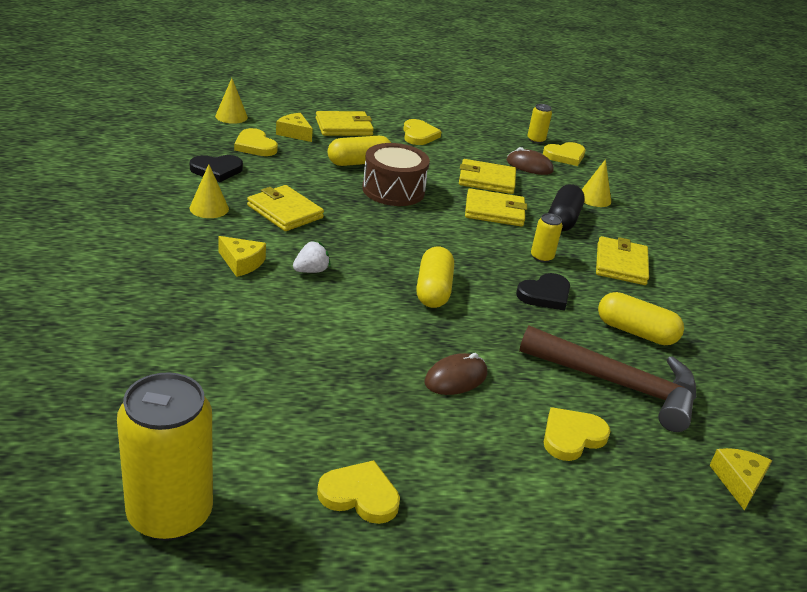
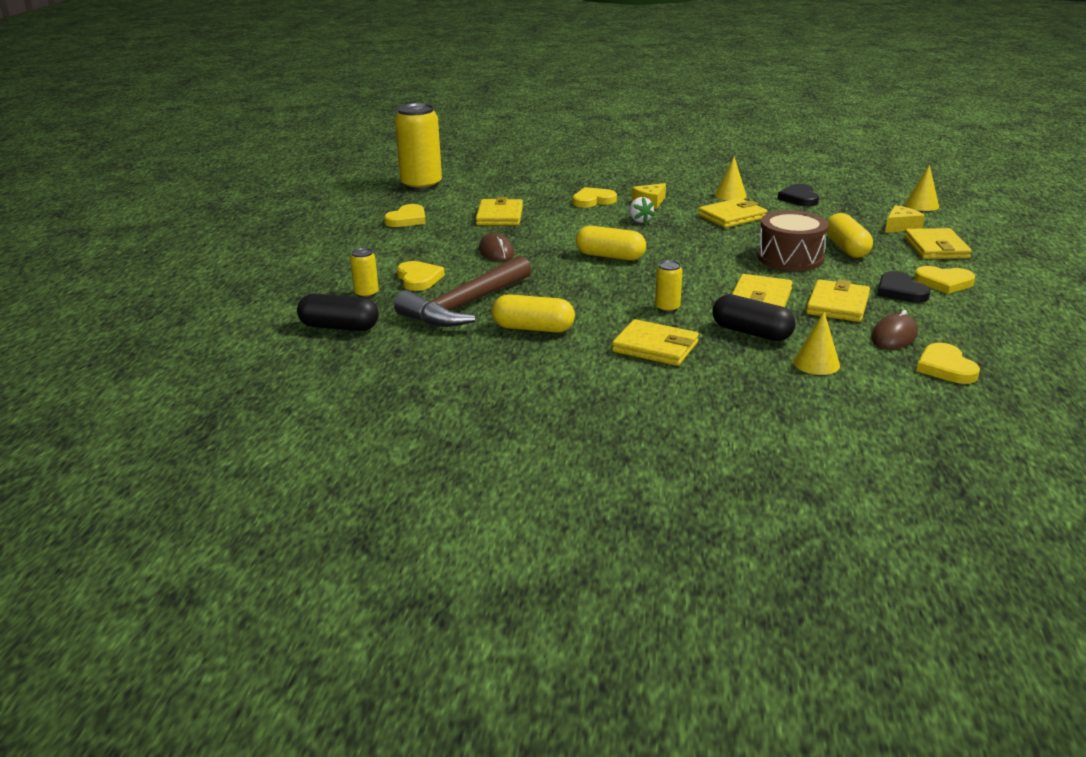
camera: 110 degrees right, 5 degrees down
(255, 146) = (858, 211): yellow heart -> yellow heart (593, 200)
(321, 390) = (499, 216): none -> yellow wallet
(536, 140) = (990, 355): yellow can -> yellow can (366, 293)
(545, 295) = (599, 298): black heart -> black heart (900, 291)
(635, 332) = (533, 328): yellow capsule -> yellow capsule turned 60 degrees clockwise
(738, 481) = (339, 327): yellow cheese -> black capsule

